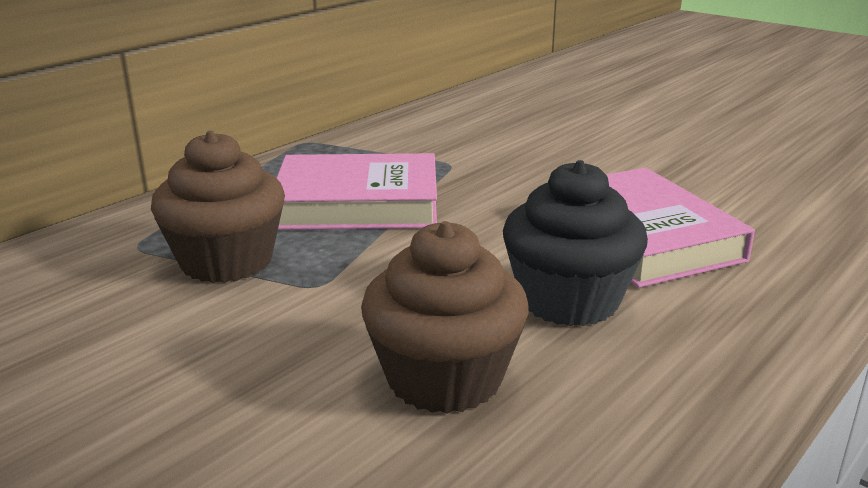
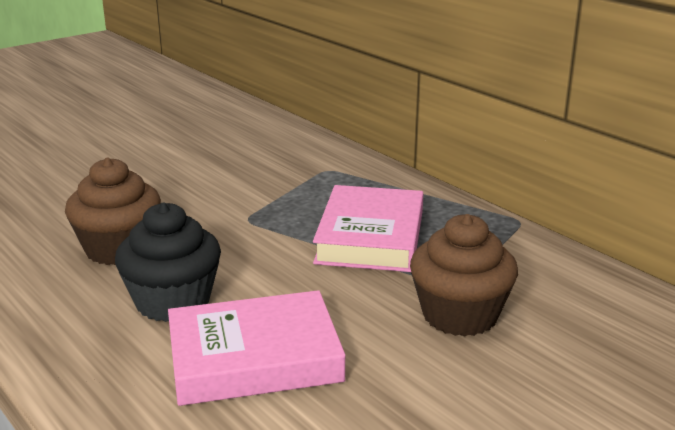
camera: 100 degrees right, 0 degrees up
(226, 261) = (293, 193): brown cupcake -> brown cupcake (460, 315)

